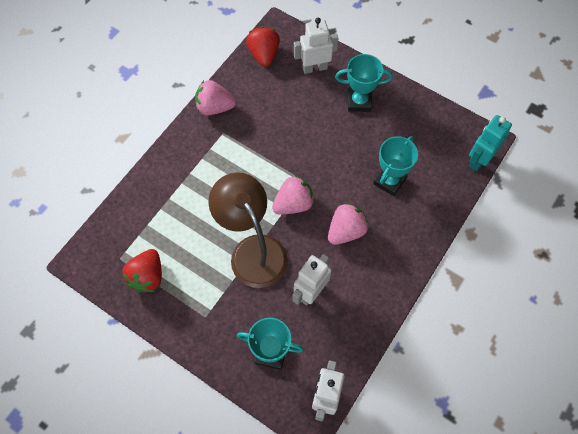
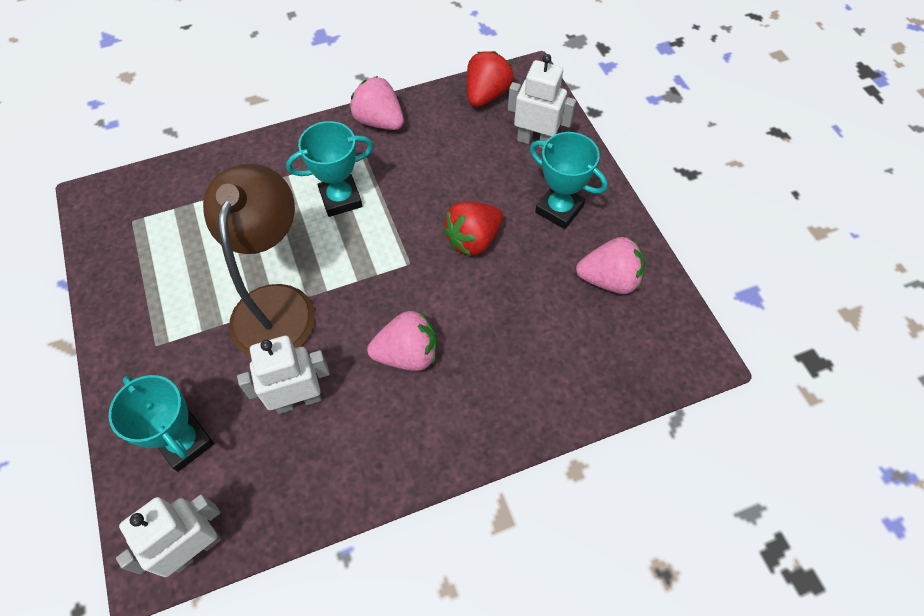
camera: 35 degrees right, 5 degrees down
(147, 276) = (140, 258): red strawberry -> red strawberry (473, 240)
(293, 204) = (372, 280): pink strawberry -> pink strawberry (609, 280)
(389, 181) = (517, 328): turquoise trophy -> turquoise trophy (341, 199)
(479, 160) = (667, 377): turquoise robot -> none

